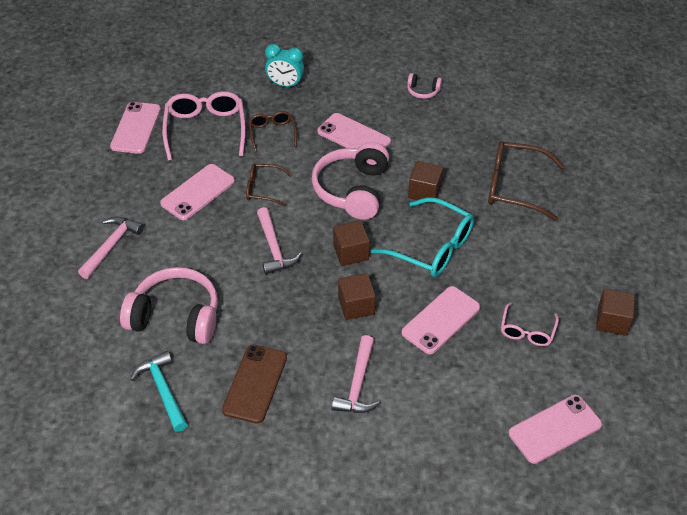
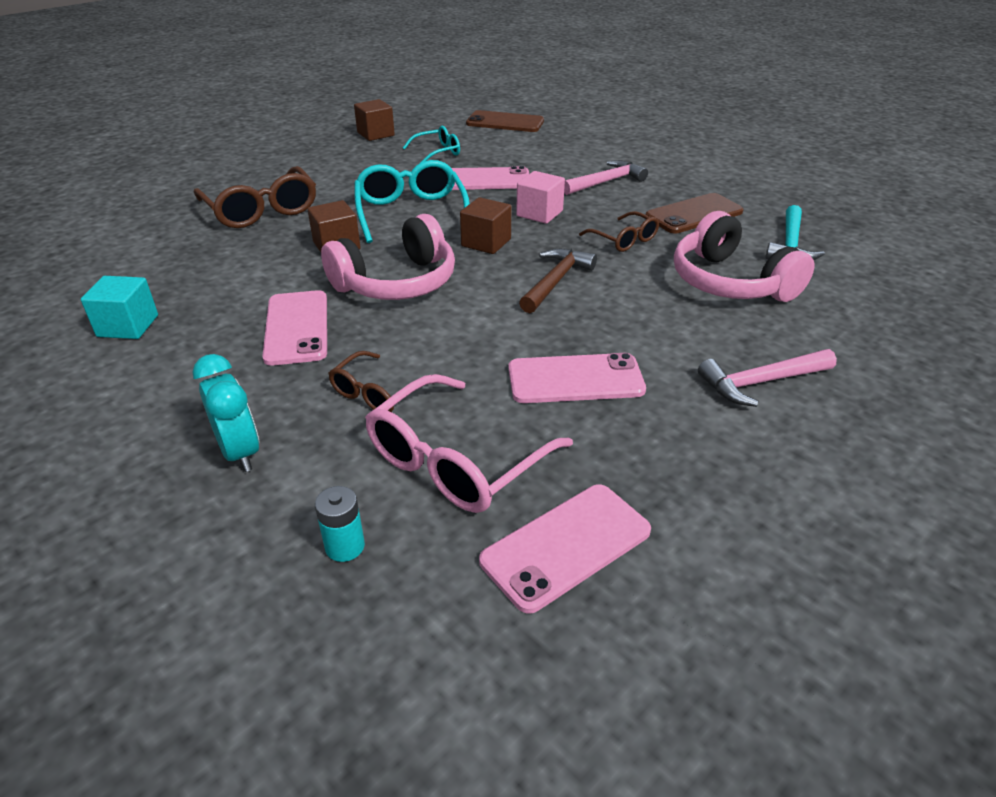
camera: 135 degrees left, 10 degrees down
(207, 85) = (345, 546): none -> turquoise battery
(264, 189) = (488, 336): brown glasses -> brown glasses (623, 239)
(274, 248) = (556, 281): pink hammer -> brown hammer
(356, 306) = (539, 213): brown cube -> pink cube
(423, 91) = (128, 326): pink headphones -> turquoise cube
(527, 330) = (437, 152): pink glasses -> turquoise glasses
(555, 429) = (505, 122): pink phone -> brown phone

